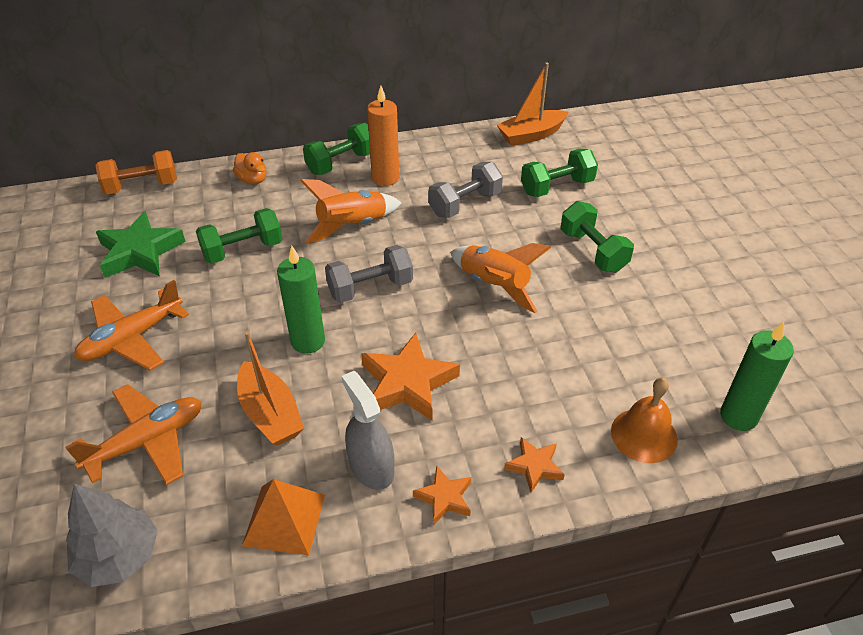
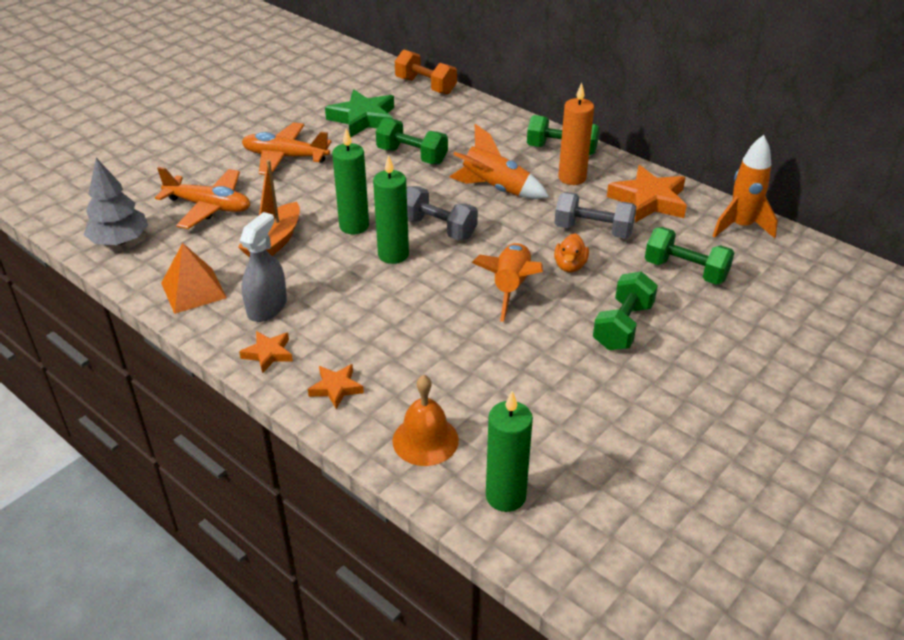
camera: 55 degrees right, 5 degrees down
(252, 179) = (490, 123): orange duck -> orange duck (570, 266)
(379, 335) = (393, 255): none -> green candle
(408, 383) = (359, 289): orange star -> orange star (649, 200)
(531, 135) = (740, 226): orange boat -> orange rocket

